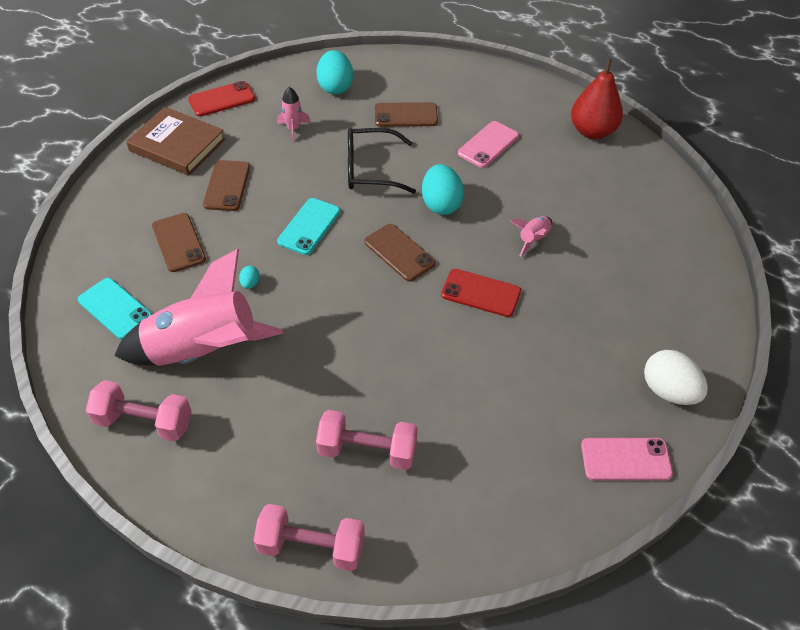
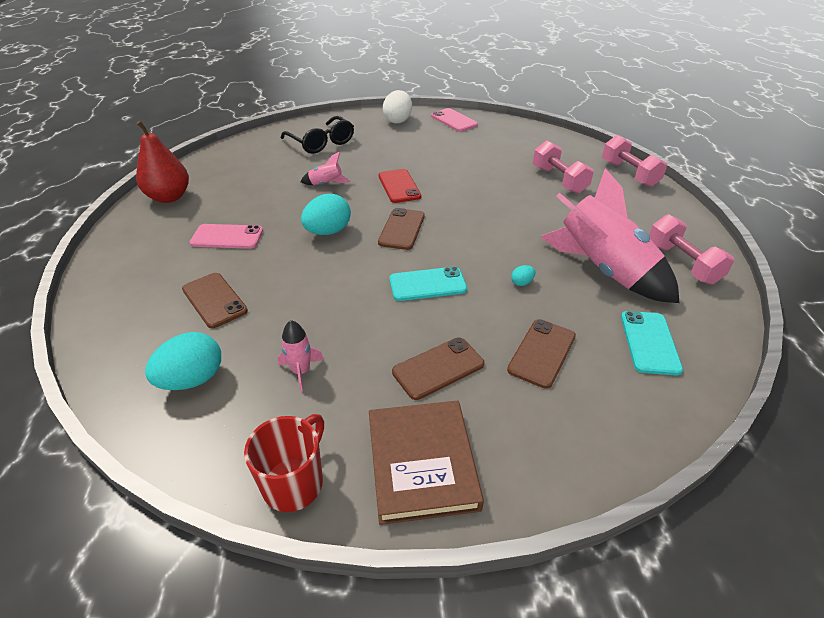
camera: 125 degrees left, 10 degrees down
(222, 99) = (294, 482): red phone -> red mug
(370, 169) = (319, 285): black glasses -> black glasses (321, 142)

